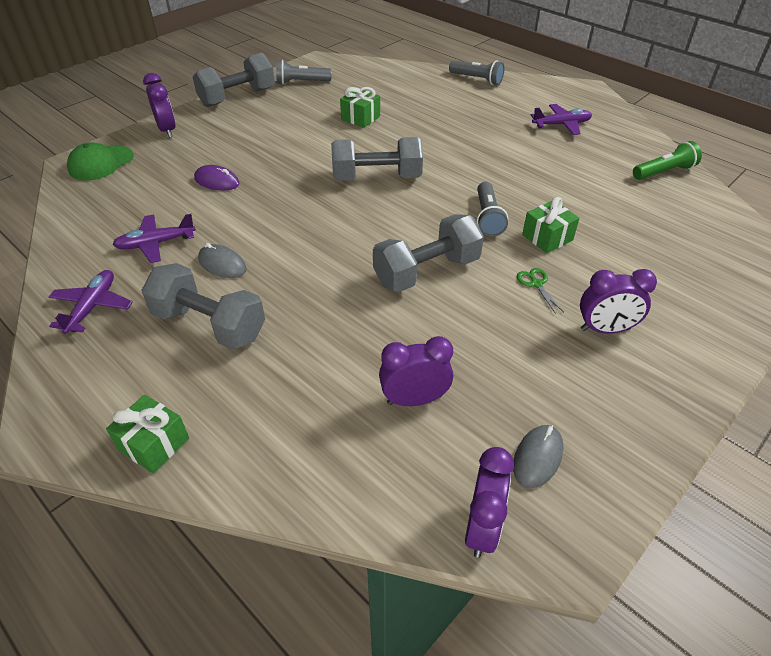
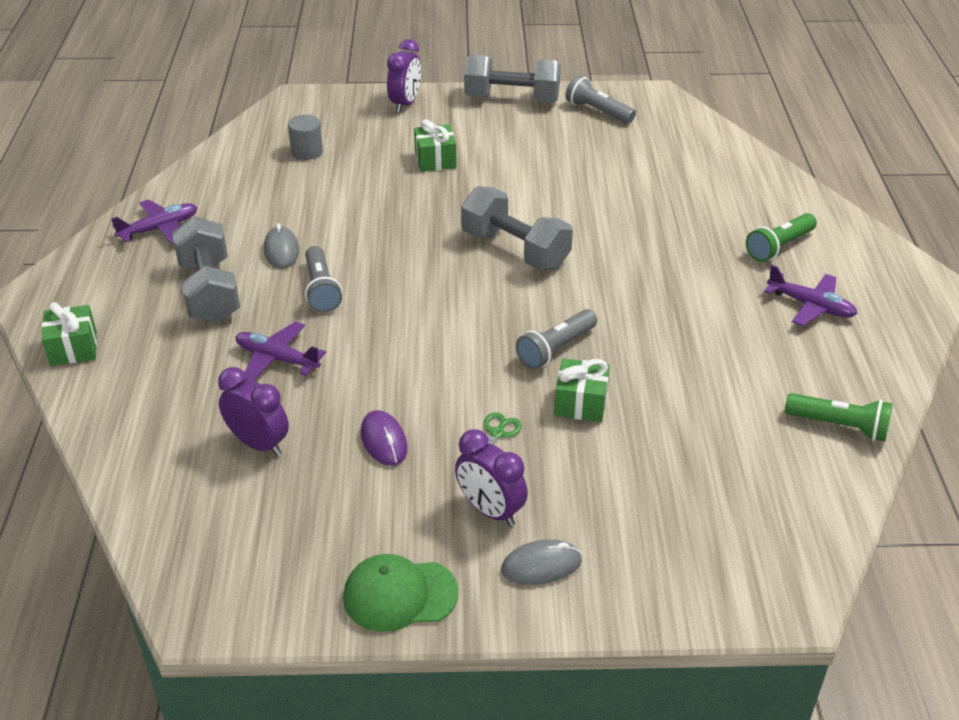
camera: 45 degrees right, 5 degrees down
(101, 163) = (314, 109): green cap -> green cap (400, 595)
(138, 192) = (307, 152): none -> grey cylinder
(156, 244) = (260, 204): purple plane -> purple plane (277, 359)
(217, 181) = (377, 175): purple mouse -> purple mouse (384, 441)
(360, 118) = (596, 181): green gift -> green gift (435, 160)
(427, 271) = (422, 359): grey dumbbell -> none
(477, 79) = (801, 201): grey flashlight -> grey flashlight (321, 289)
(482, 527) = (171, 553): purple clock -> none
(502, 105) = (779, 246): none -> green flashlight
(537, 457) = (275, 547): grey mouse -> grey mouse (541, 565)

